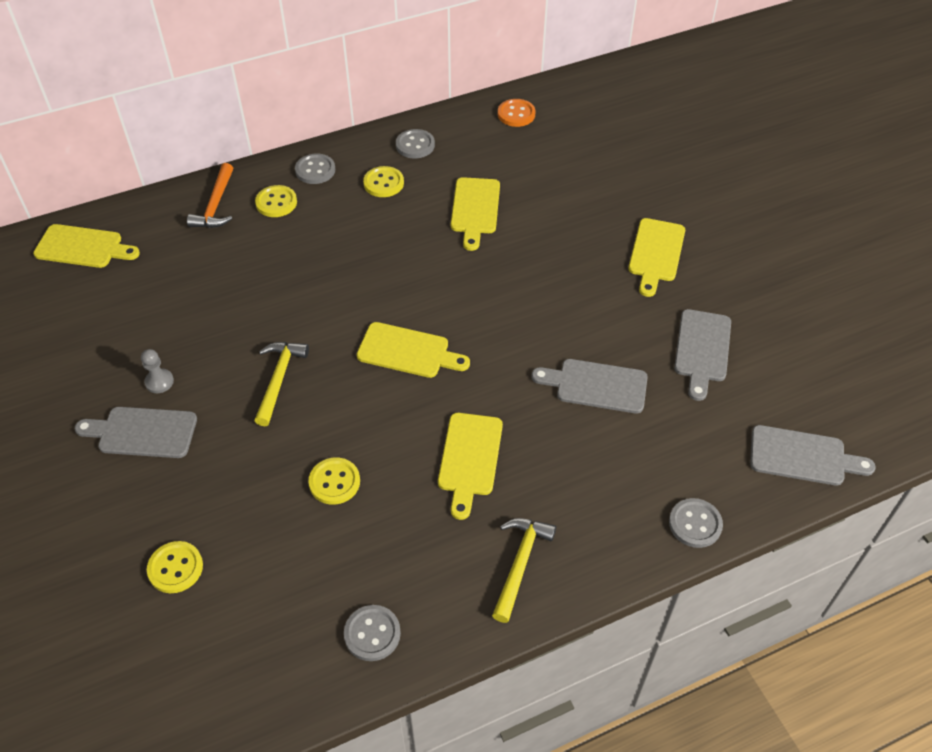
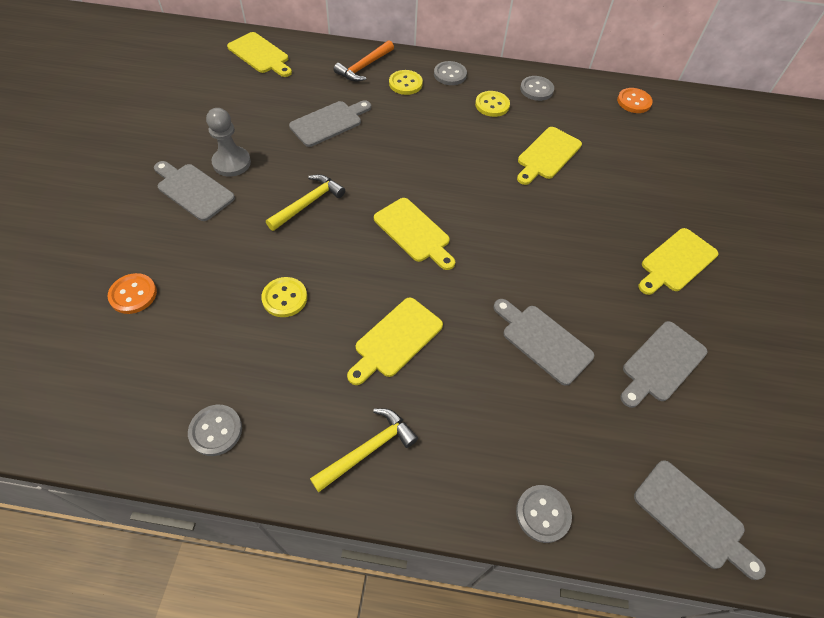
camera: 30 degrees right, 5 degrees up
(159, 382) = (232, 163): grey pawn -> grey pawn, size x1.65
(175, 568) = (133, 294): yellow button -> orange button
(229, 285) = (329, 122): none -> grey cutting board

